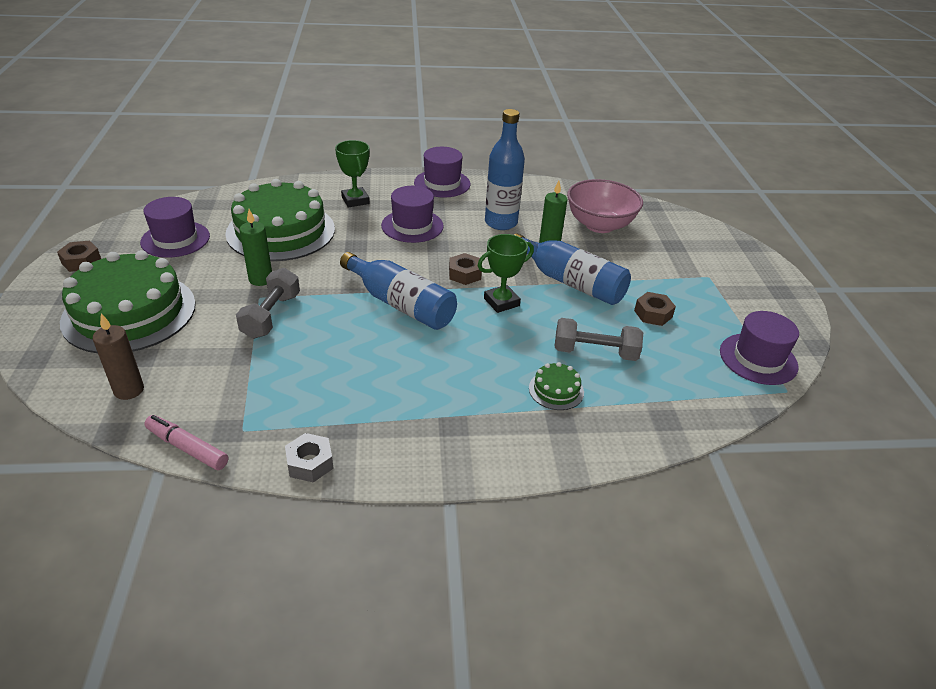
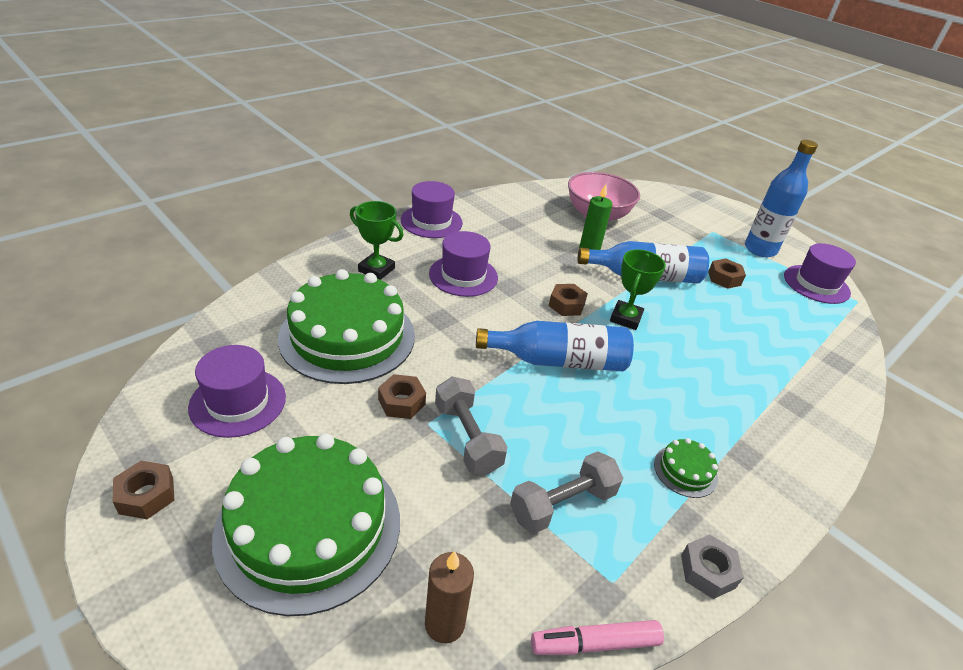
camera: 40 degrees left, 0 degrees up
(261, 279) = (401, 402): green candle -> brown nut
(501, 223) = (528, 242): blue bottle -> blue bottle (760, 249)
(556, 390) = (758, 377): green cake -> green cake (685, 470)
(595, 352) = (736, 330): grey dumbbell -> grey dumbbell (562, 504)

